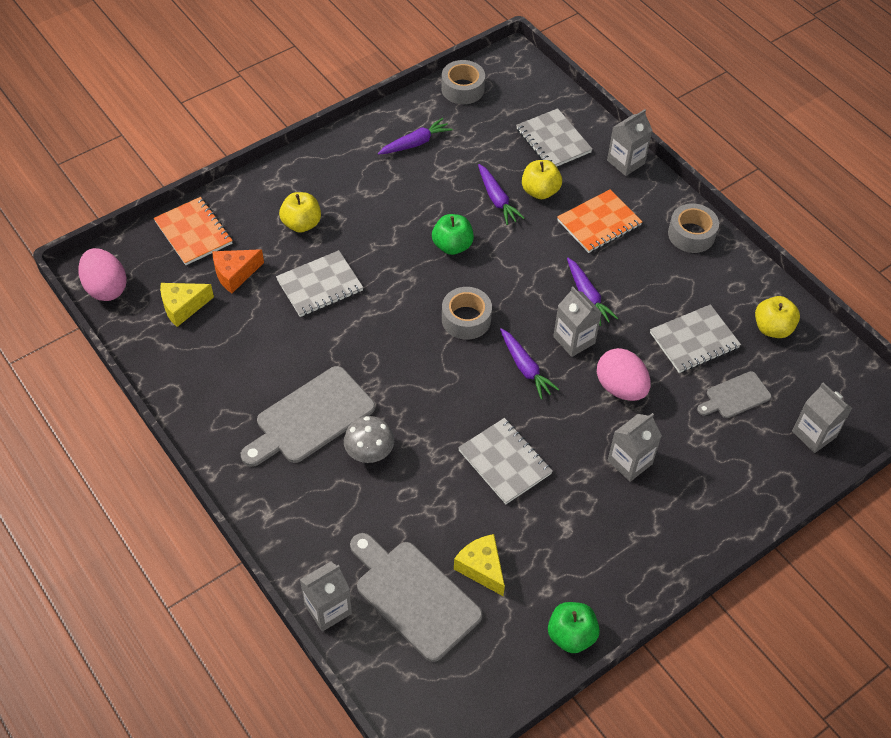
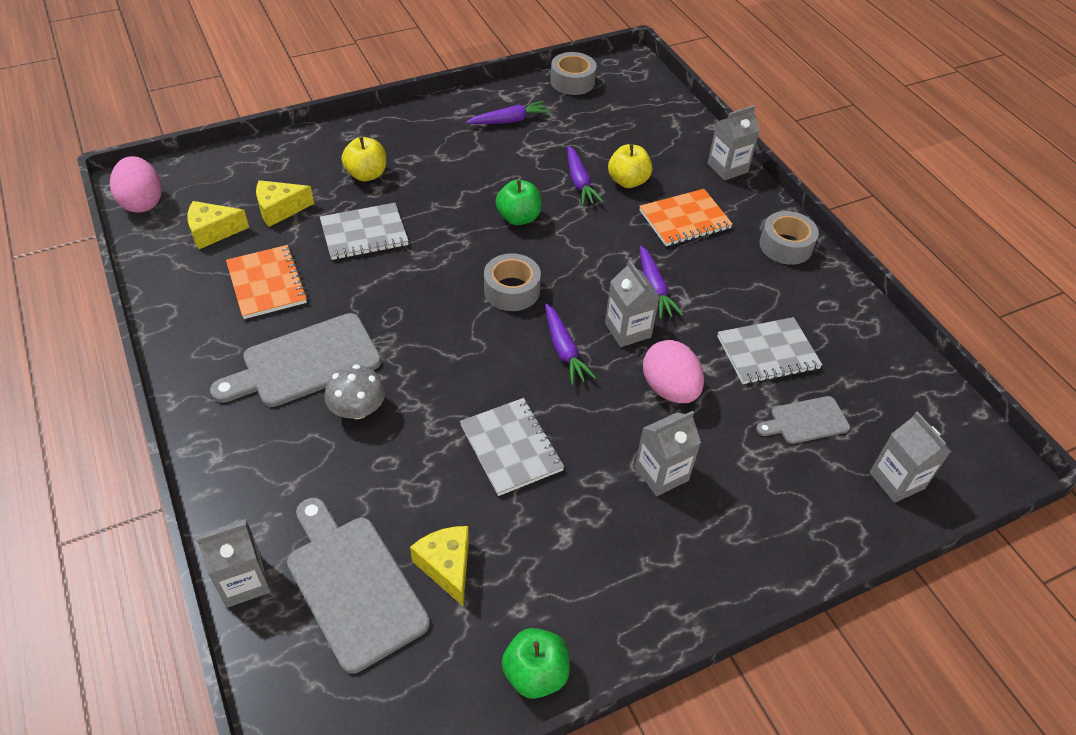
camera: 10 degrees right, 5 degrees down
(193, 233) = (253, 166): orange notebook -> orange notebook (267, 284)
(235, 274) = (280, 209): orange cheese -> yellow cheese
(553, 141) = (654, 138): grey notebook -> none
(772, 328) = (863, 355): yellow apple -> none

